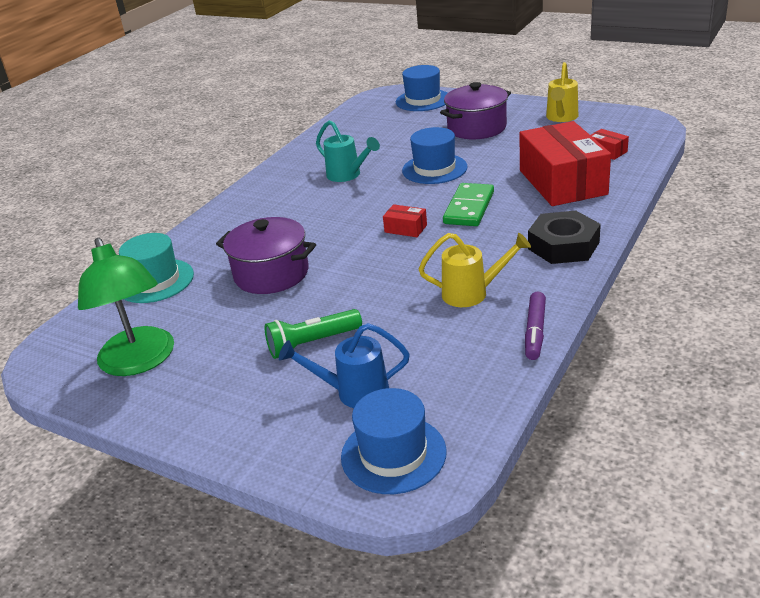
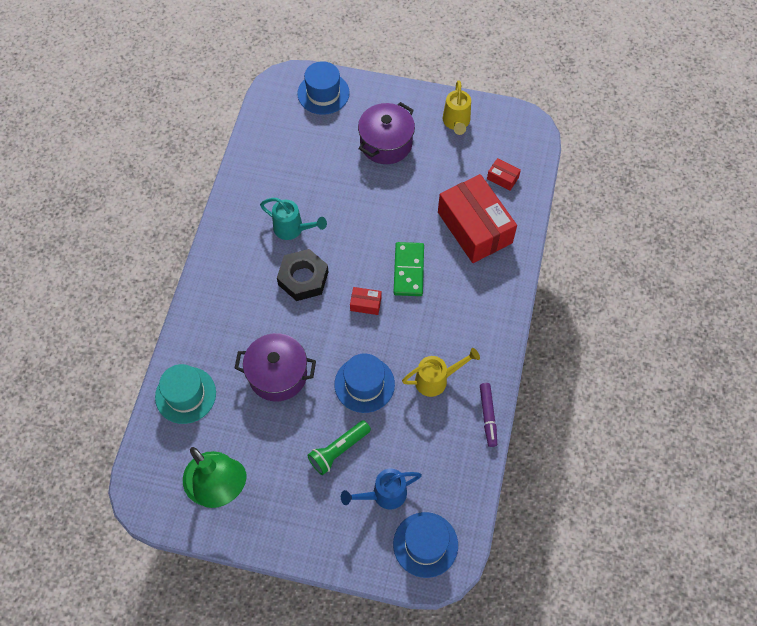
camera: 20 degrees left, 30 degrees up
(434, 169) = (366, 214): blue hat -> blue hat (364, 384)
(563, 245) = (490, 314): black nut -> black nut (303, 278)

